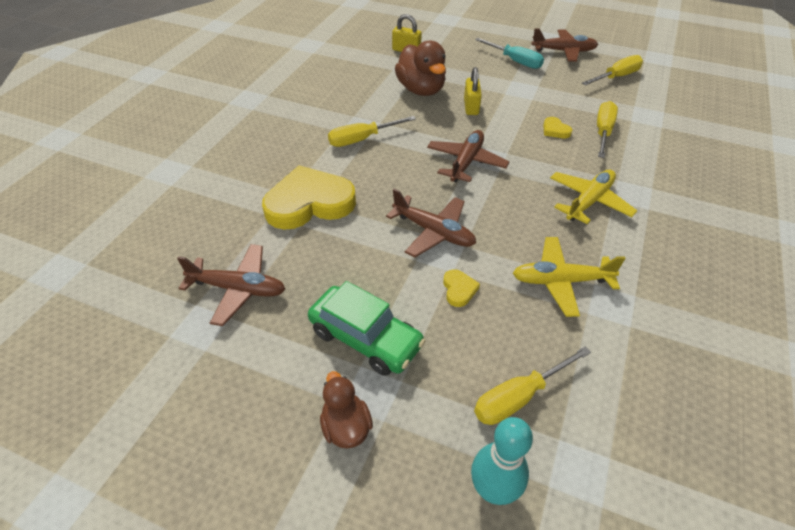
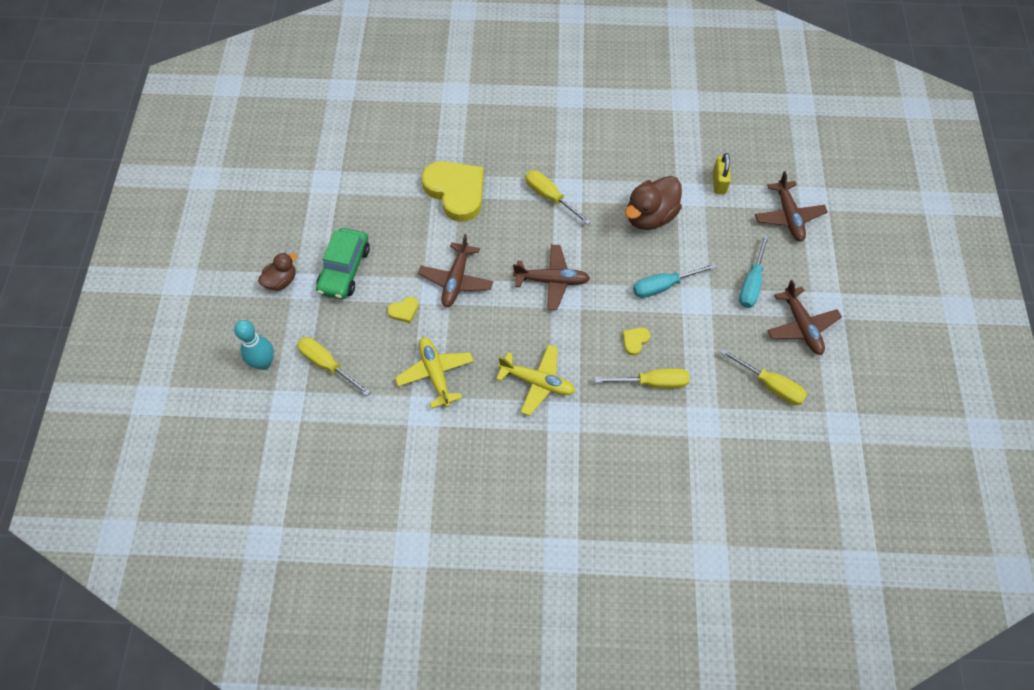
camera: 70 degrees right, 15 degrees up
(238, 289) = (360, 187): brown plane -> brown plane (788, 216)
(471, 107) = (641, 264): yellow padlock -> none
(500, 101) = (663, 286): none -> turquoise screwdriver

